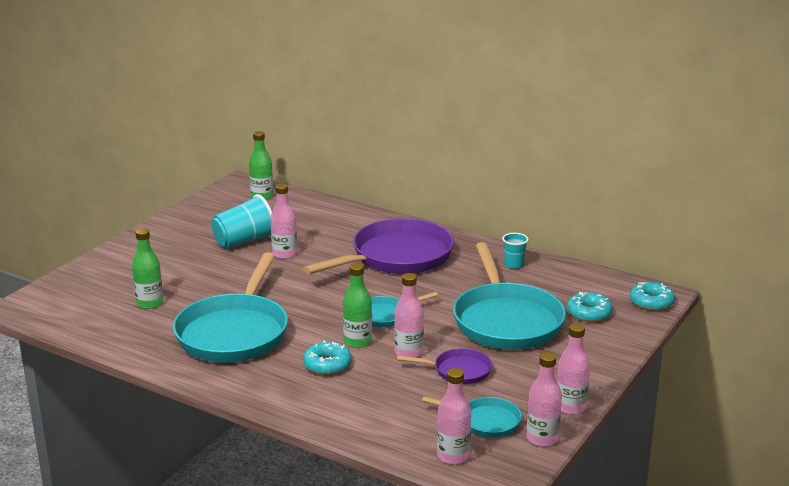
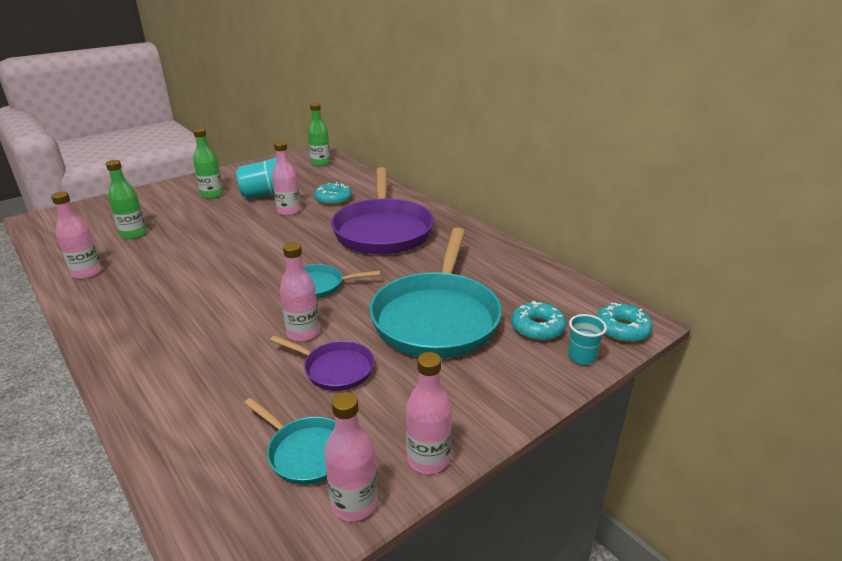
camera: 20 degrees right, 5 degrees up
(234, 332) = (167, 275): turquoise pan -> none
(327, 364) = (210, 329): turquoise donut -> turquoise donut (333, 199)
(357, 341) = (266, 309): green bottle -> green bottle (212, 195)
(396, 257) = (383, 230): purple pan -> purple pan turned 105 degrees clockwise
(453, 456) = (220, 498): pink bottle -> pink bottle (87, 273)
(514, 264) = (491, 257): turquoise cup -> turquoise cup (581, 357)

